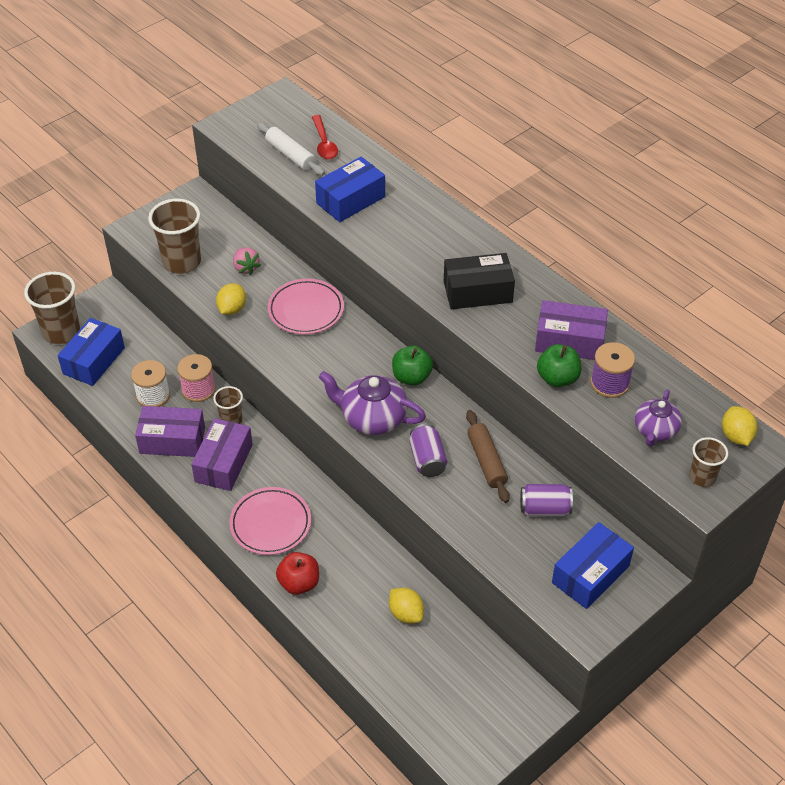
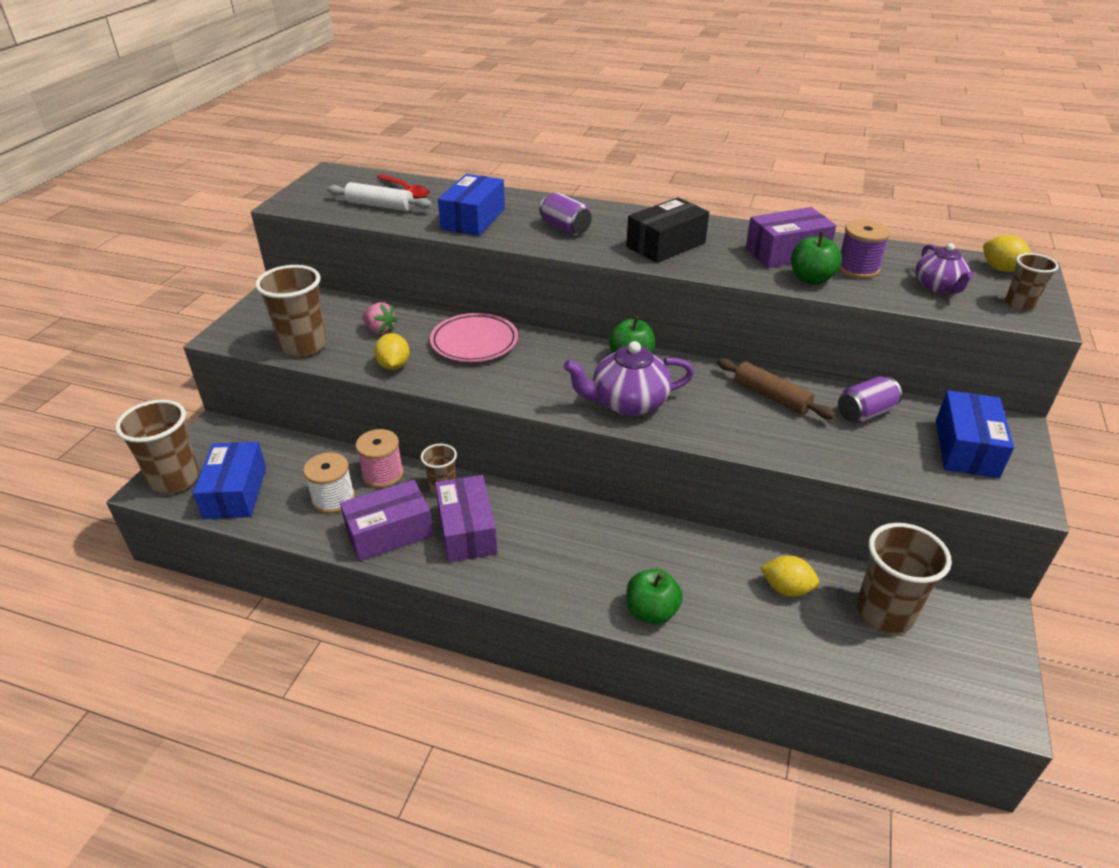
camera: 30 degrees left, 10 degrees down
(270, 524) = (568, 567): pink plate -> none
(299, 583) = (651, 612): red apple -> green apple
(427, 460) = (717, 416): purple can -> purple can (565, 228)
(458, 665) = (884, 613): none -> brown cup

